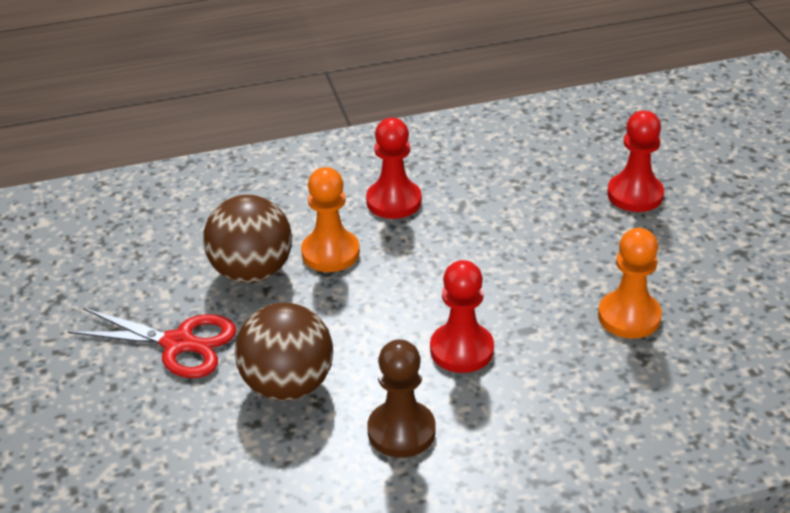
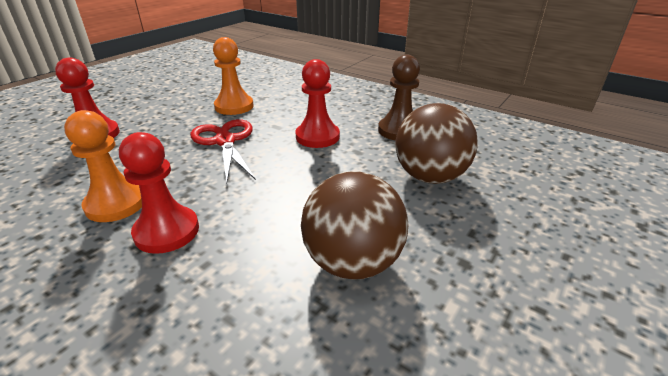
camera: 130 degrees left, 5 degrees down
(178, 343) = (480, 249): red scissors -> red scissors (225, 141)
(330, 253) = (277, 230): orange pawn -> orange pawn (116, 204)

